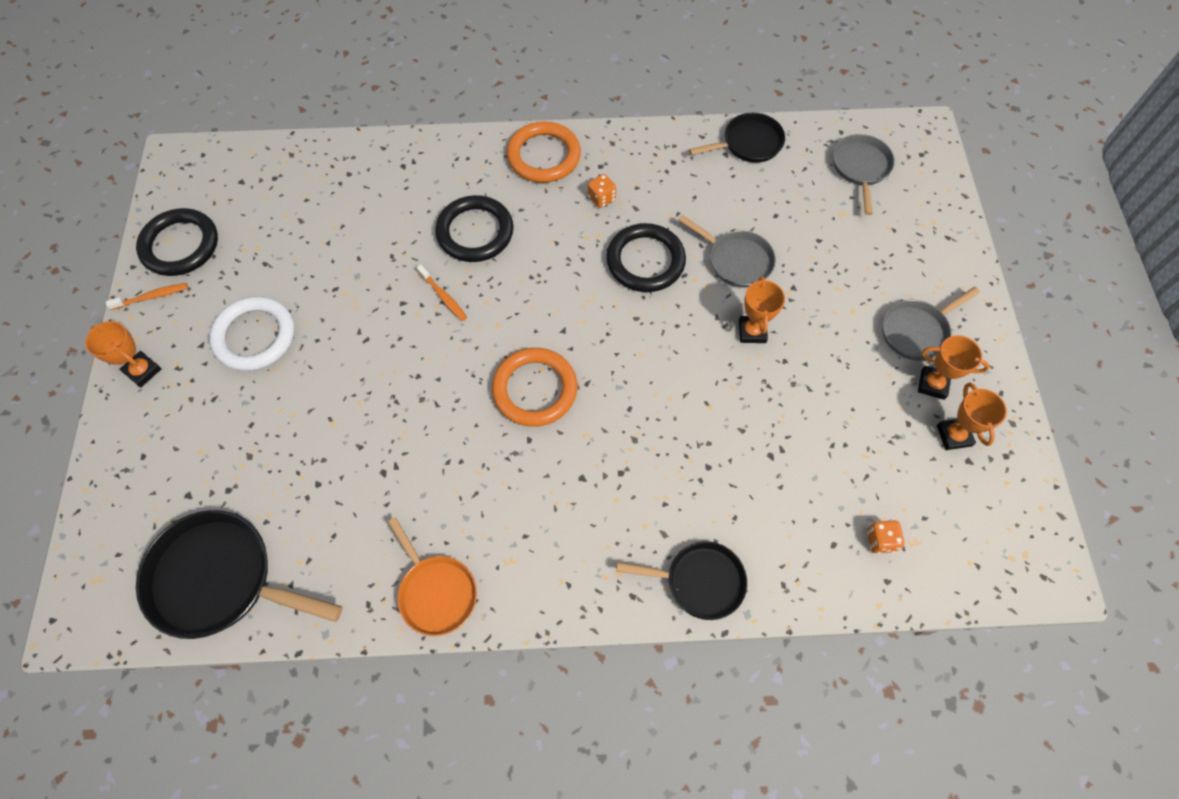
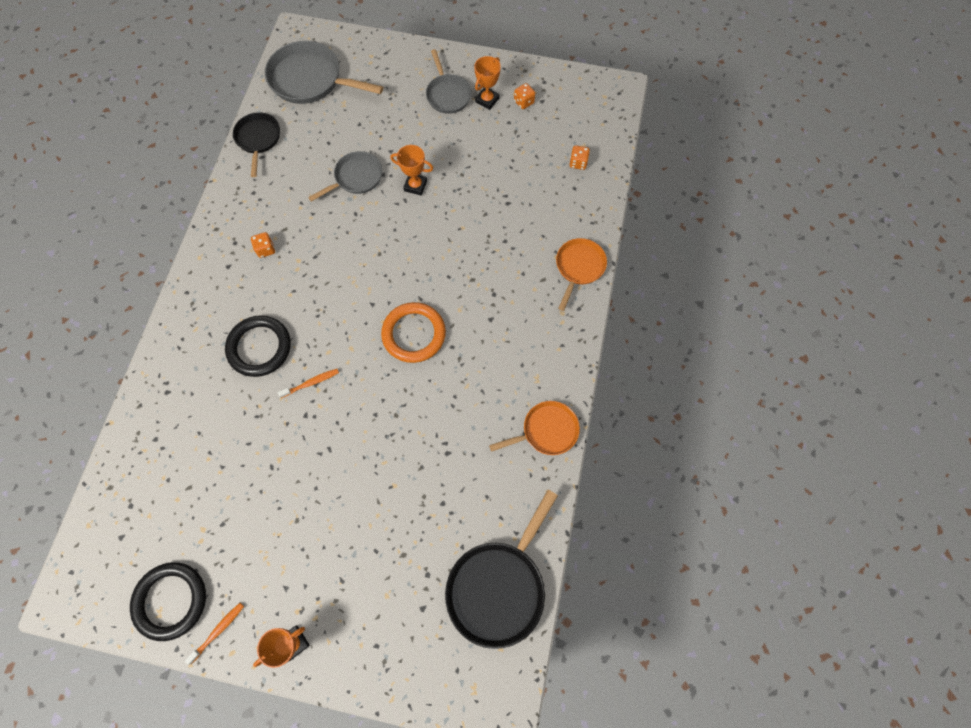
camera: 75 degrees left, 5 degrees up
(152, 297) = (218, 631): orange toothbrush -> orange toothbrush turned 45 degrees clockwise
(255, 336) = (293, 540): white ring -> none
(544, 156) = (206, 281): orange ring -> none
(645, 261) = (334, 235): black ring -> none
(699, 581) = (578, 268): black pan -> orange pan
(860, 168) = (310, 80): grey pan -> grey pan, size x1.63
(953, 435) = (524, 102): orange trophy -> orange dice

